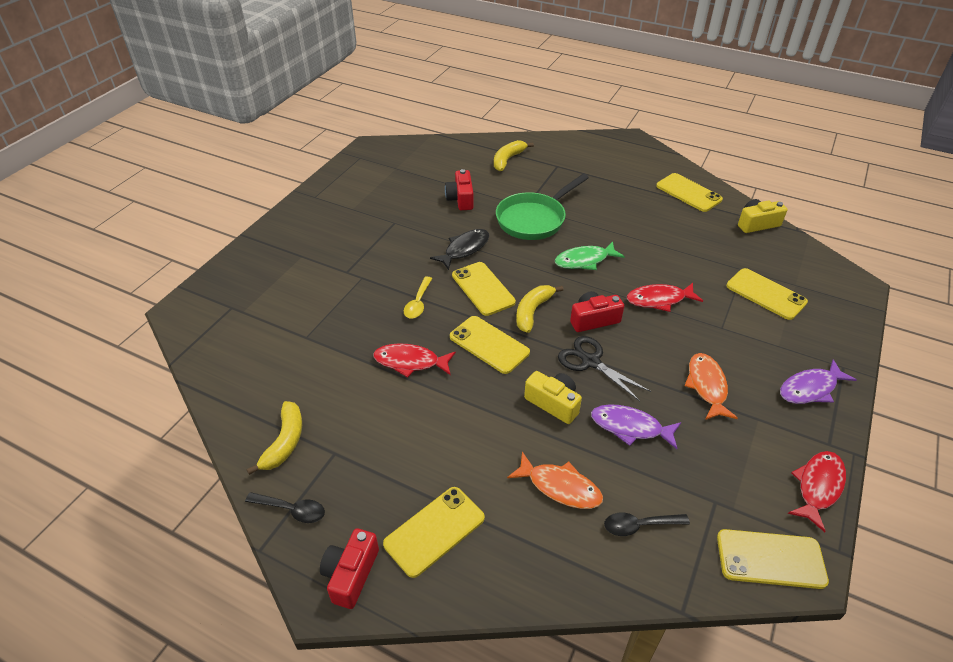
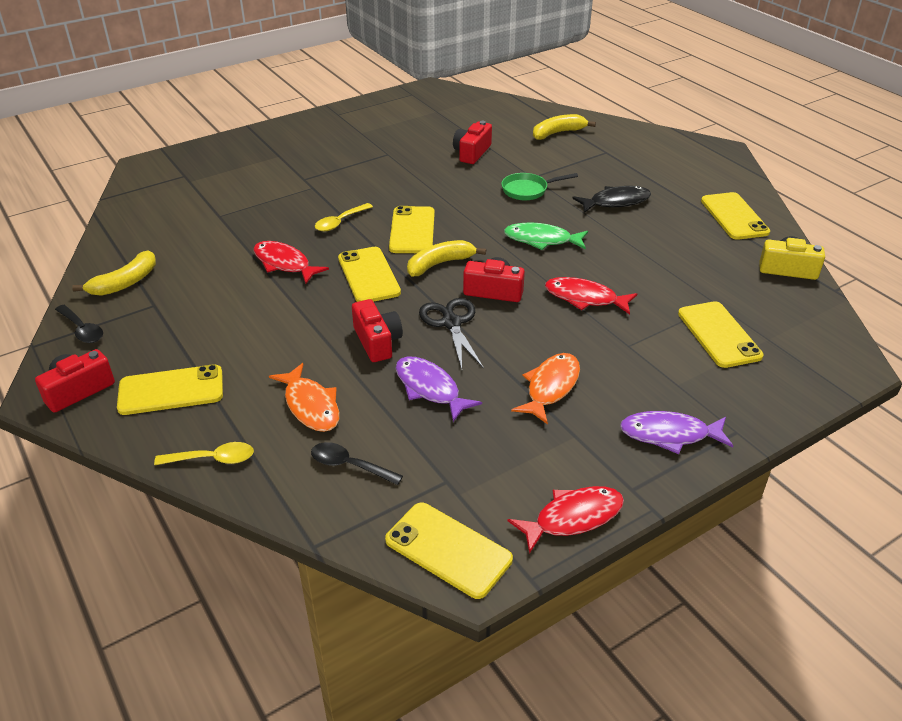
camera: 30 degrees right, 5 degrees down
(464, 249) = (430, 194): black fish -> black fish (615, 202)
(533, 578) = (213, 459): none -> yellow spoon
(534, 219) = (527, 190): green pan -> green pan, size x0.56
(553, 403) = (377, 341): yellow camera -> red camera

